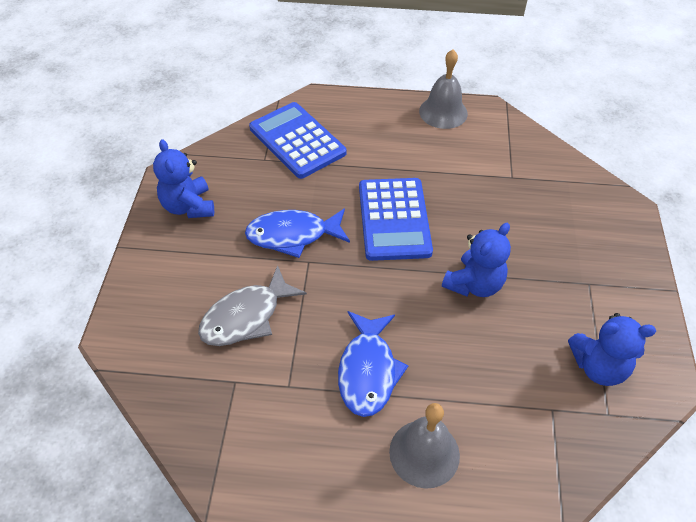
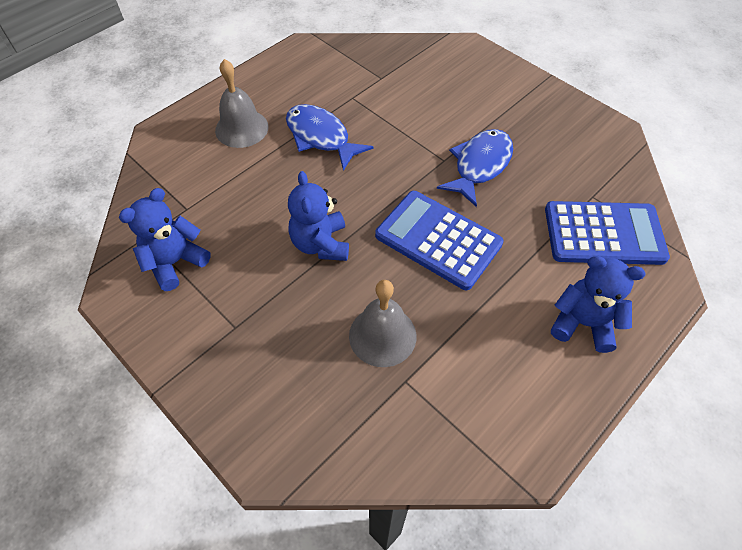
camera: 130 degrees right, 5 degrees up
(188, 206) = (566, 124): blue teddy bear -> blue teddy bear (583, 323)
(246, 316) = (425, 104): grey fish -> none
(443, 112) = (561, 400): grey bell -> grey bell (382, 335)

